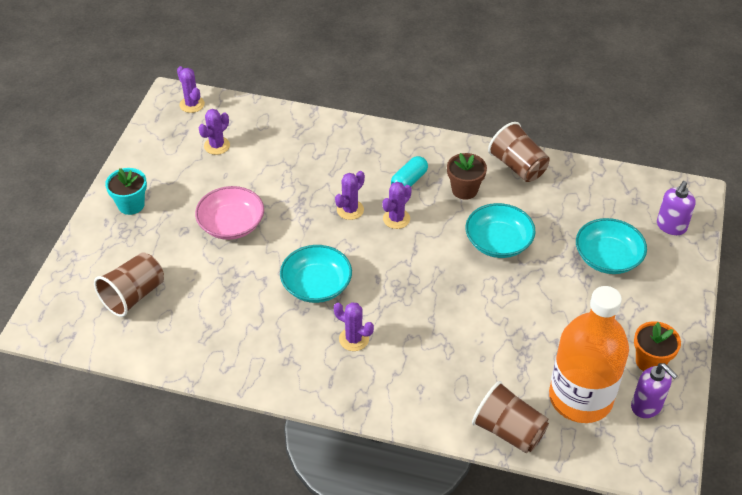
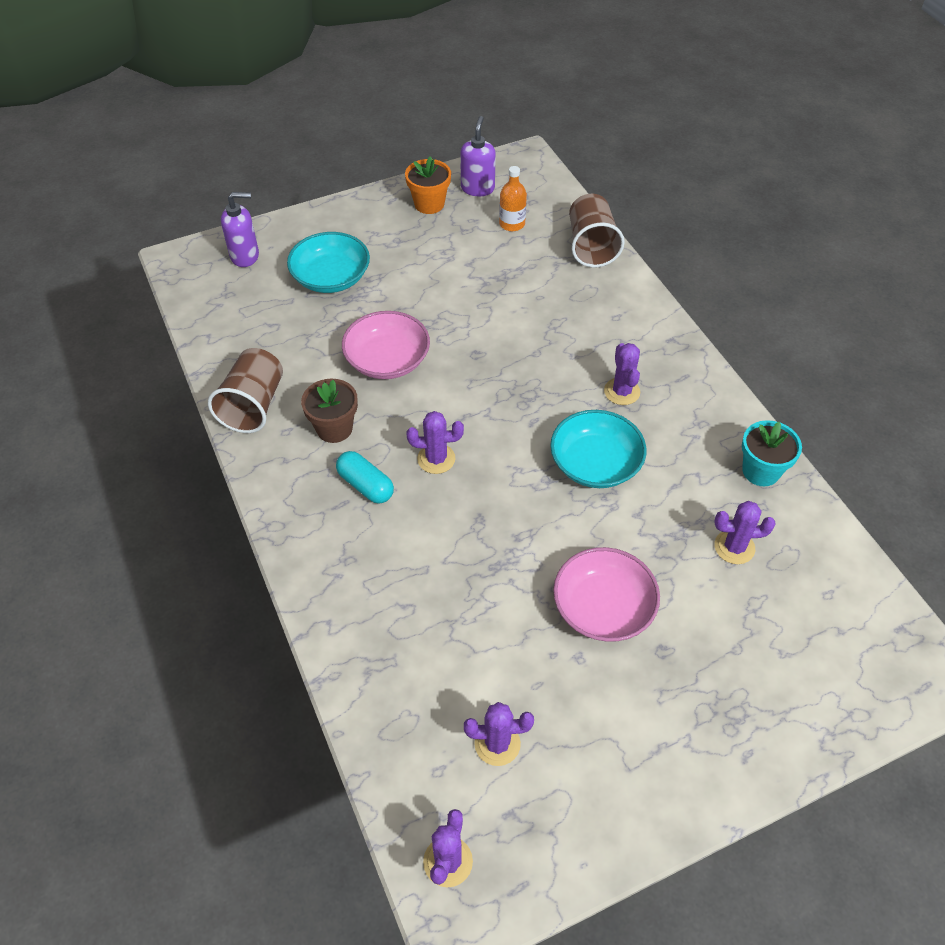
camera: 130 degrees left, 5 degrees up
(131, 205) = (693, 752): turquoise flower pot -> turquoise flower pot (761, 471)
(133, 295) = (794, 617): brown cup -> none
(350, 210) = (464, 508): purple cactus -> purple cactus (734, 547)
(409, 181) = (366, 485): turquoise capsule -> turquoise capsule turned 45 degrees clockwise
(498, 242) = (387, 360): turquoise bowl -> pink bowl
(580, 398) = (512, 224): orange bottle -> orange bottle, size x0.40

